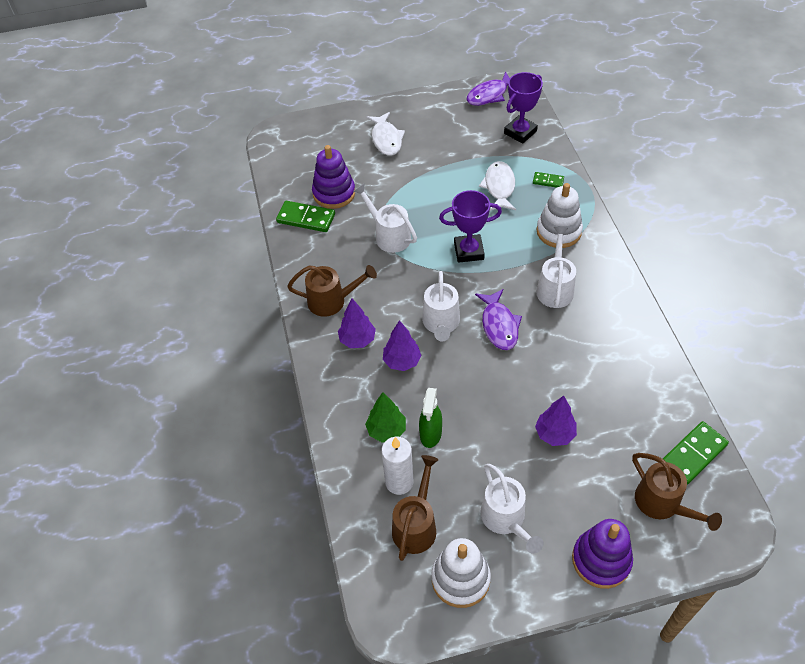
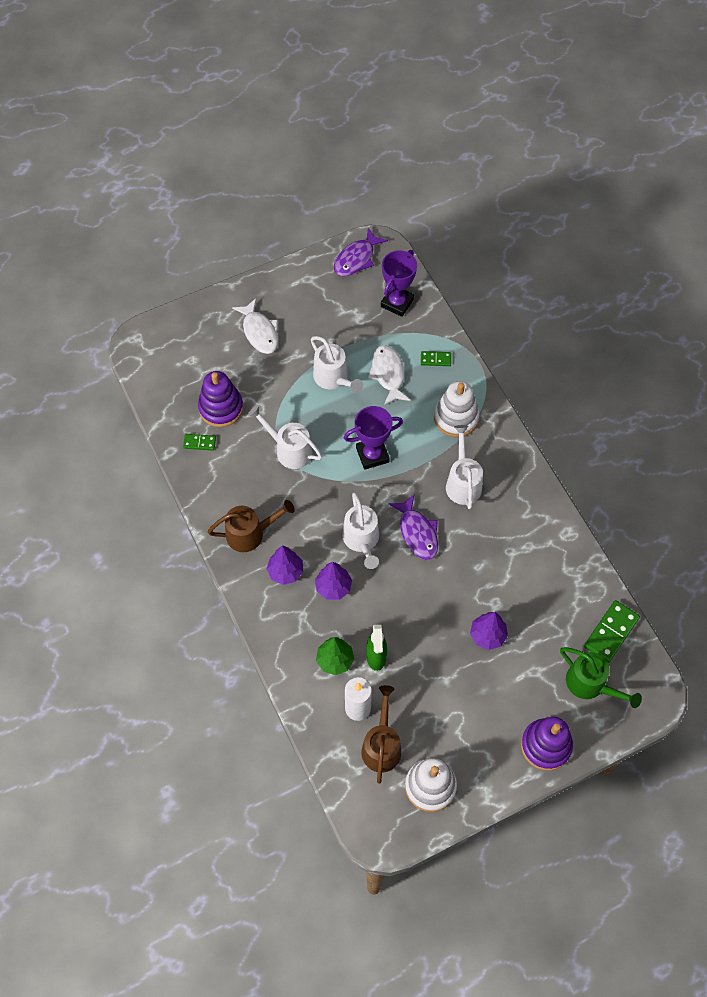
camera: 15 degrees left, 10 degrees up
(306, 218) = (199, 443): green domino -> green domino, size x0.56
(506, 520) = (459, 725): white watering can -> white watering can (334, 379)
(663, 504) = (591, 684): brown watering can -> green watering can

